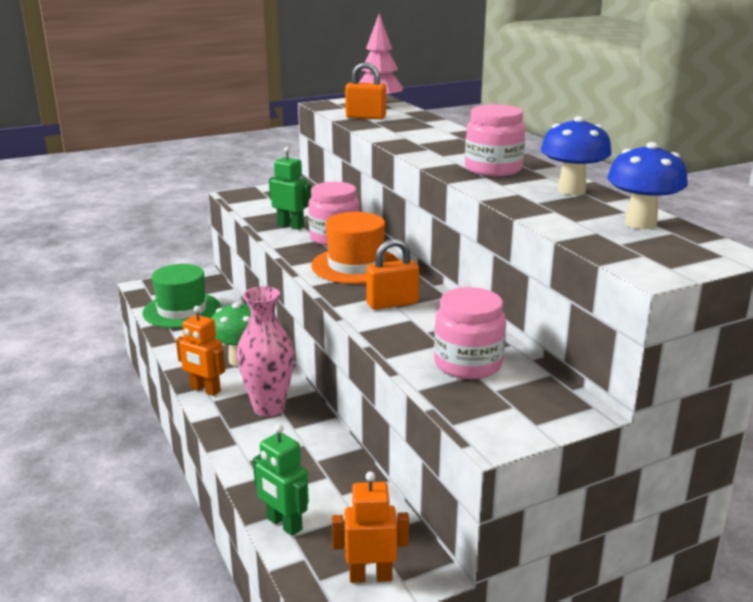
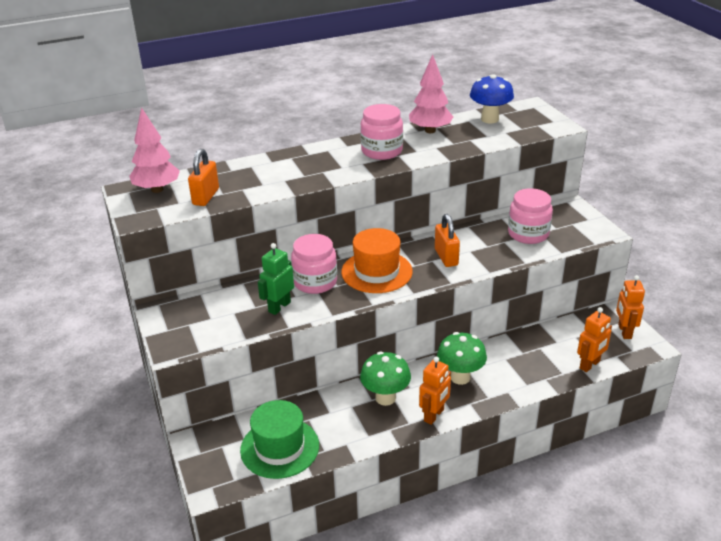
camera: 85 degrees left, 10 degrees up
(269, 408) = (460, 377): pink vase -> green mushroom
(284, 524) = (590, 365): green robot -> orange robot
(571, 190) = (430, 131): blue mushroom -> pink tree

